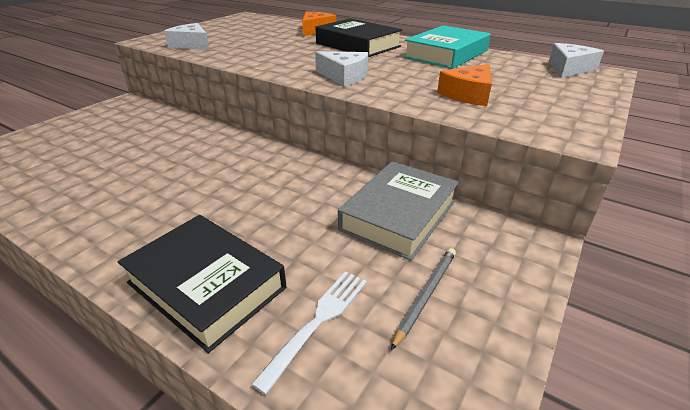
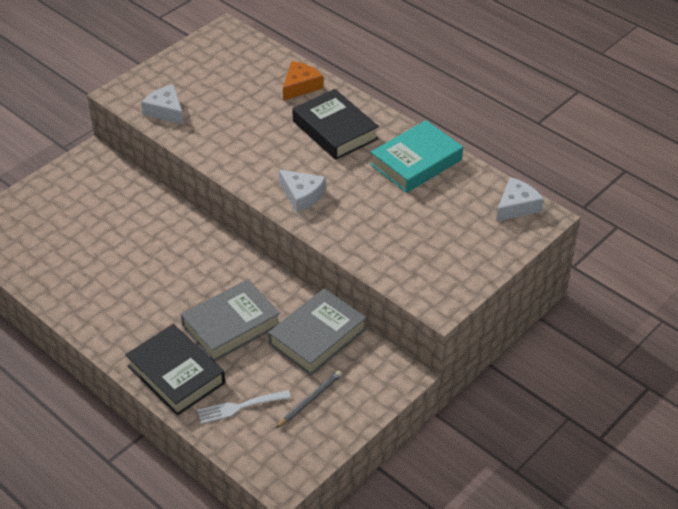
camera: 10 degrees right, 10 degrees up
(282, 215) = (231, 325): none -> grey book
(318, 321) = (240, 407): white fork -> white fork turned 150 degrees counterclockwise
(468, 94) = (395, 239): orange cheese -> none

